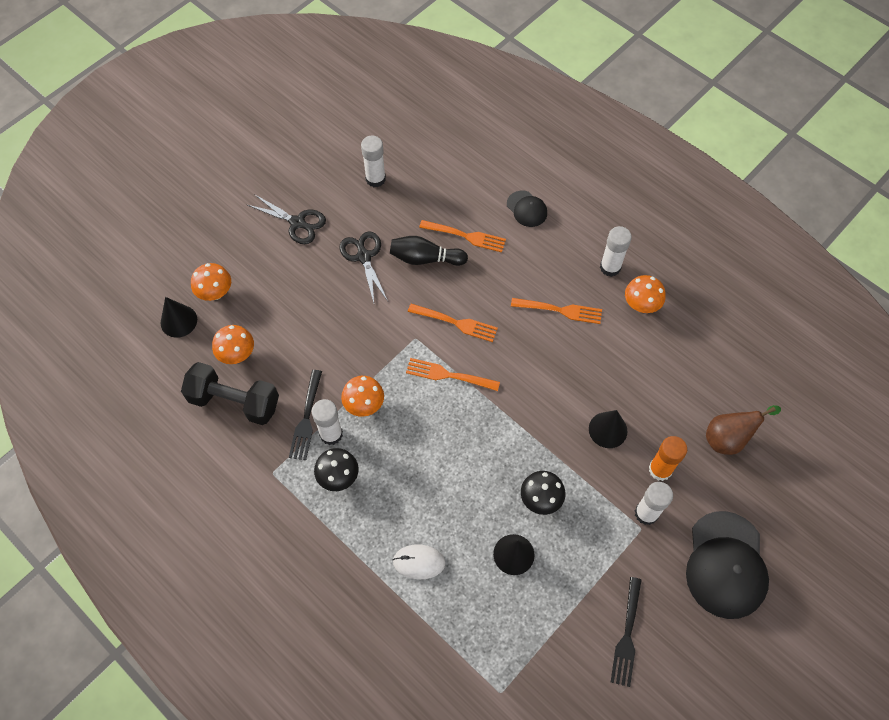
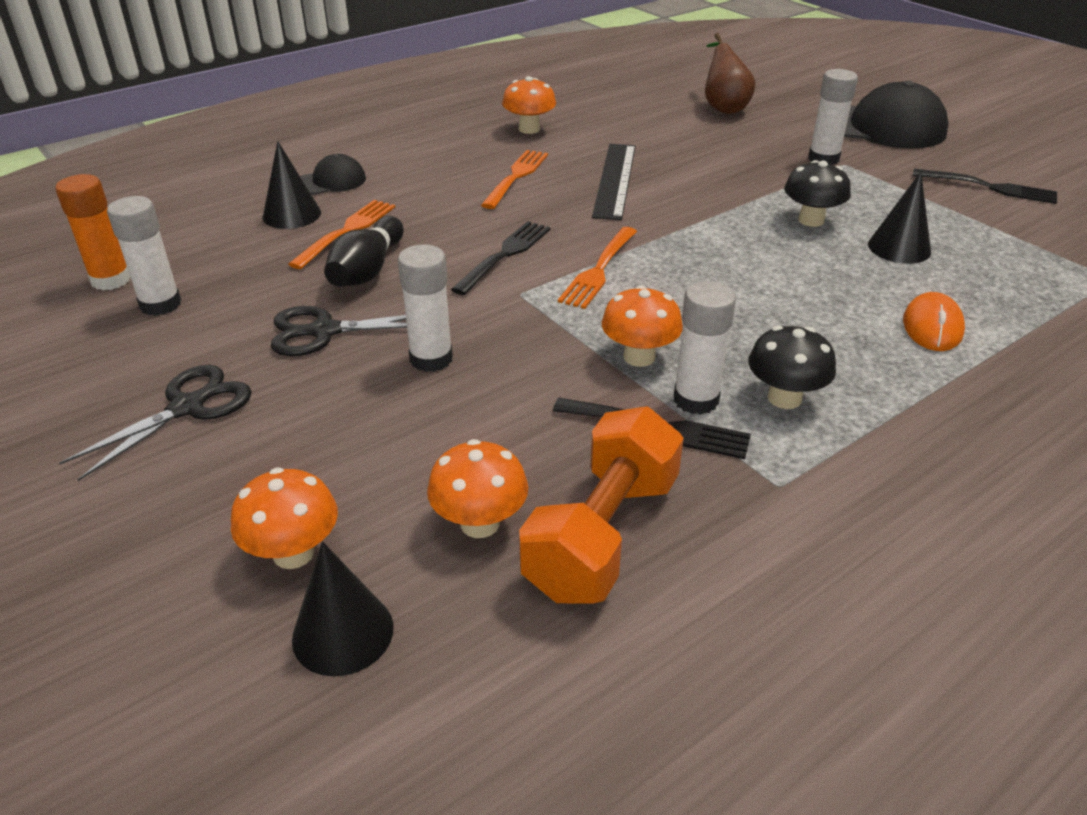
camera: 80 degrees left, 25 degrees down
(234, 401) = (602, 535): black dumbbell -> orange dumbbell
(419, 562) = (932, 327): white mouse -> orange mouse
(455, 323) = (504, 255): orange fork -> black fork
(571, 371) = (615, 180): none -> black ruler
(608, 430) = (707, 167): black cone -> black cone (292, 214)
(610, 267) = (464, 140): white glue stick -> white glue stick (431, 359)
(660, 469) = (763, 145): orange glue stick -> orange glue stick (111, 280)

